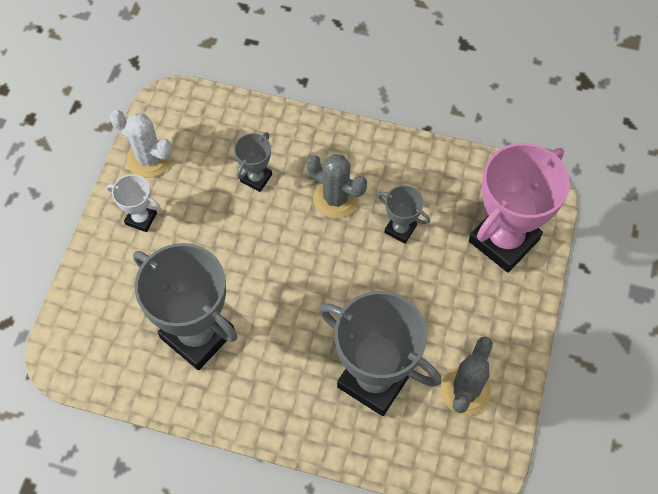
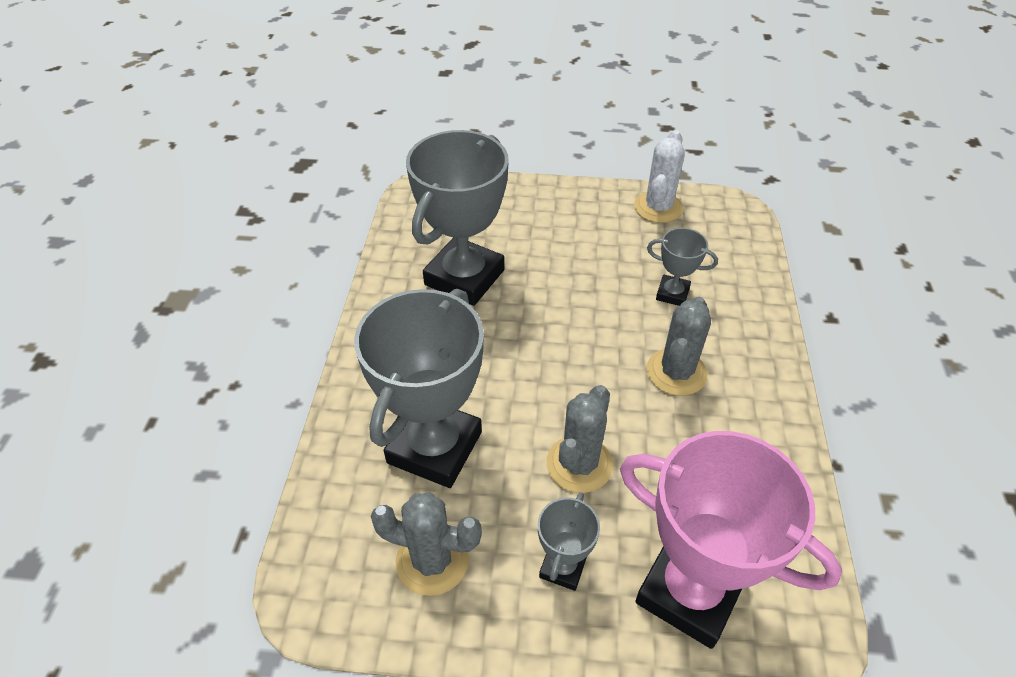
camera: 80 degrees right, 15 degrees down
(141, 218) = (586, 214): white trophy -> none
(400, 229) = (659, 449): grey trophy -> grey trophy (563, 567)
(404, 283) = (579, 464): none -> grey cactus

